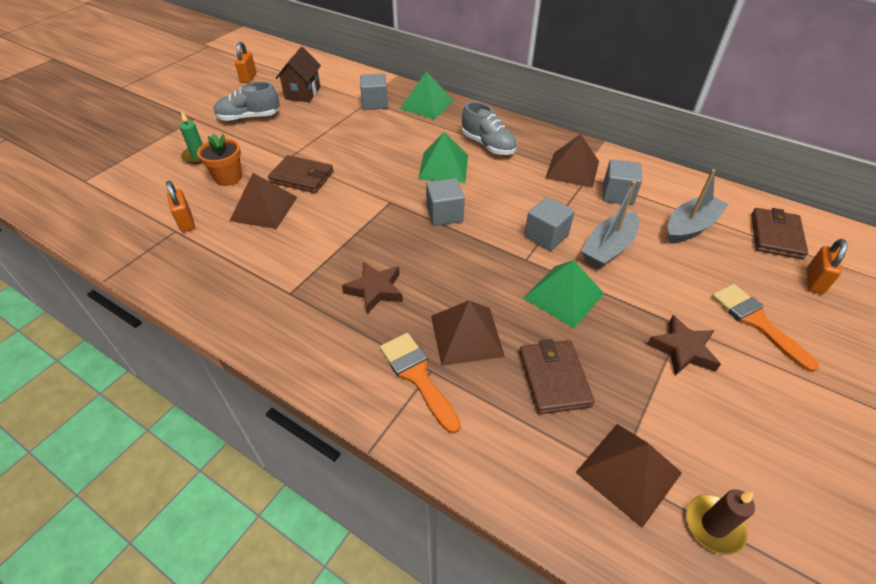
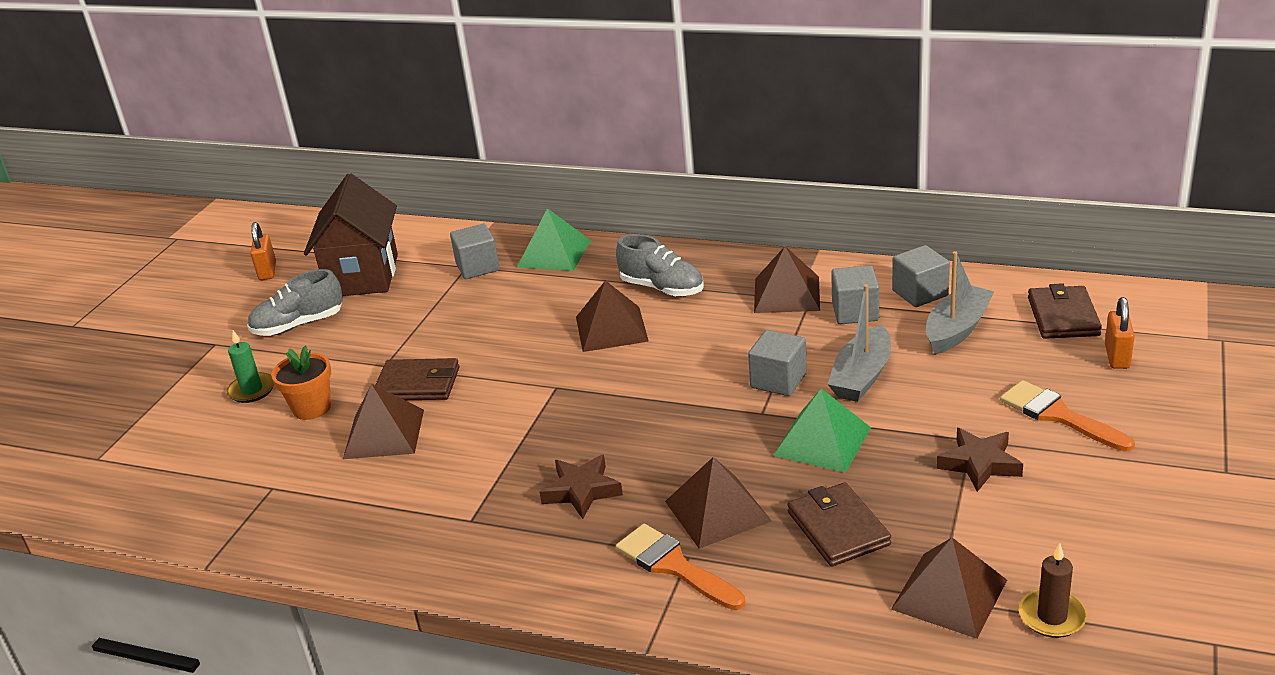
camera: 10 degrees left, 15 degrees down
(186, 222) = (282, 474): orange padlock -> none
(303, 93) = (362, 276): brown house -> brown house, size x1.57
(443, 167) = (611, 328): green pyramid -> brown pyramid
(444, 214) = (636, 385): grey cube -> grey cube (920, 293)

